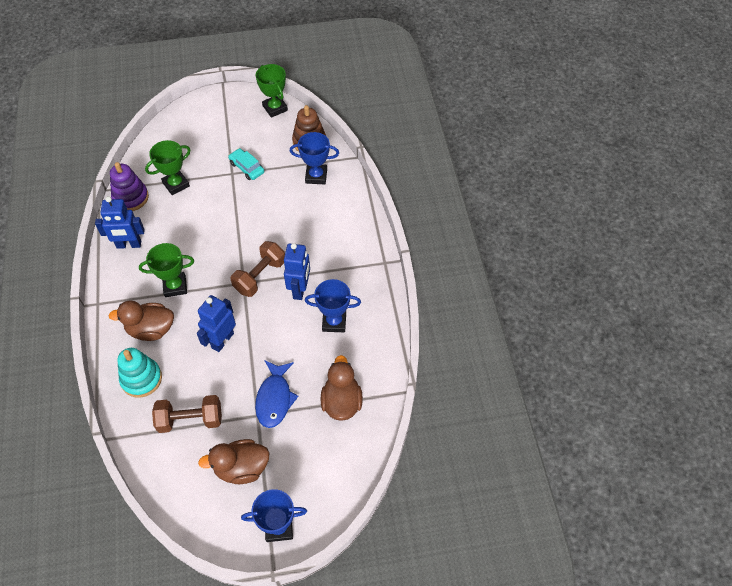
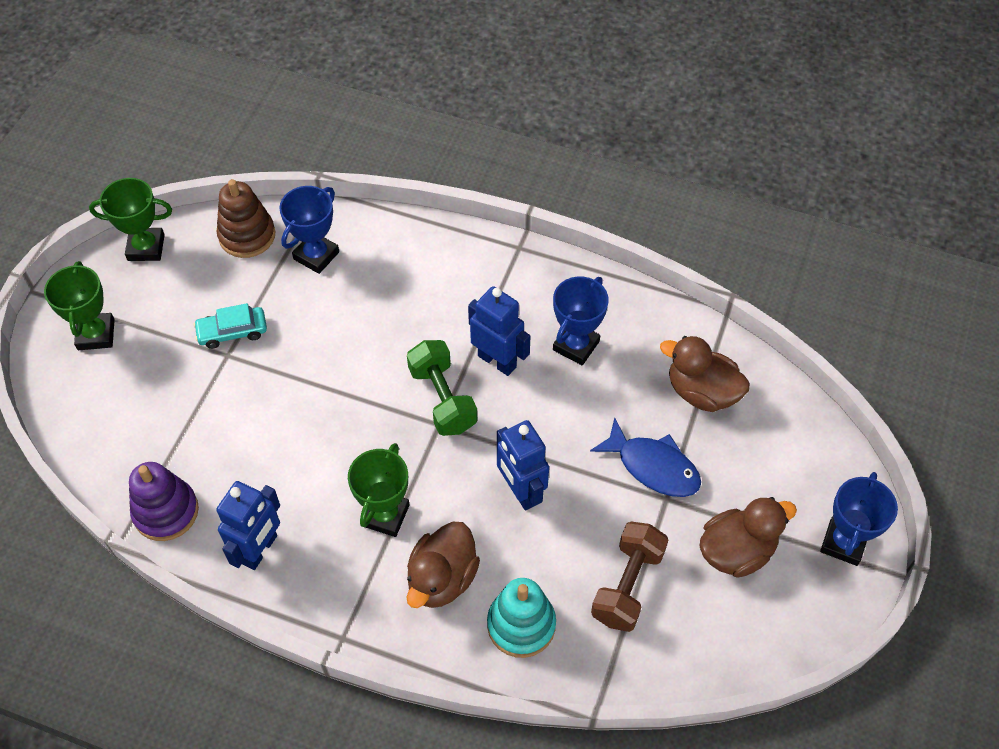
camera: 60 degrees left, 0 degrees up
(176, 184) = (189, 438): green trophy -> green trophy (96, 334)
(241, 468) = (736, 551): brown duck -> brown duck turned 135 degrees counterclockwise
(260, 276) = (442, 399): brown dumbbell -> green dumbbell

